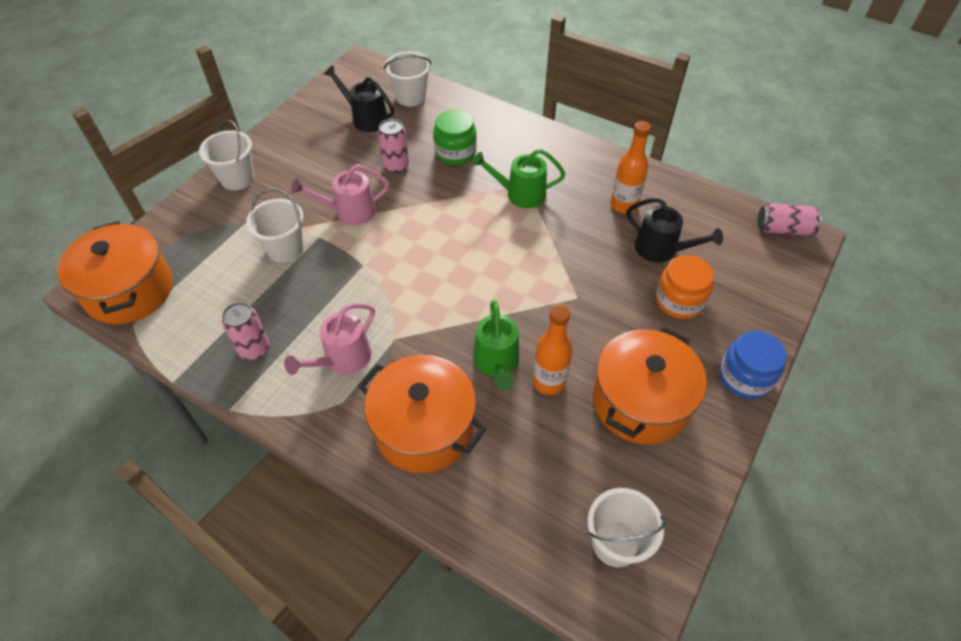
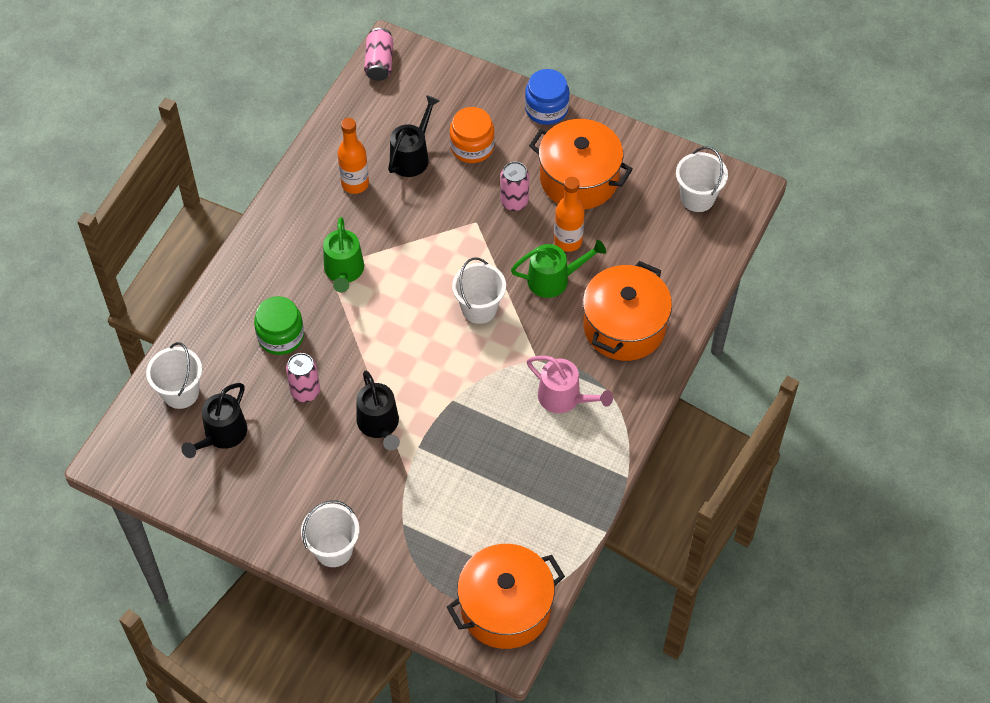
camera: 95 degrees left, 5 degrees up
(254, 349) = (562, 473): pink can -> pink can (514, 202)
(285, 249) = (437, 475): white bucket -> white bucket (479, 308)
(349, 212) = (379, 425): pink watering can -> black watering can

